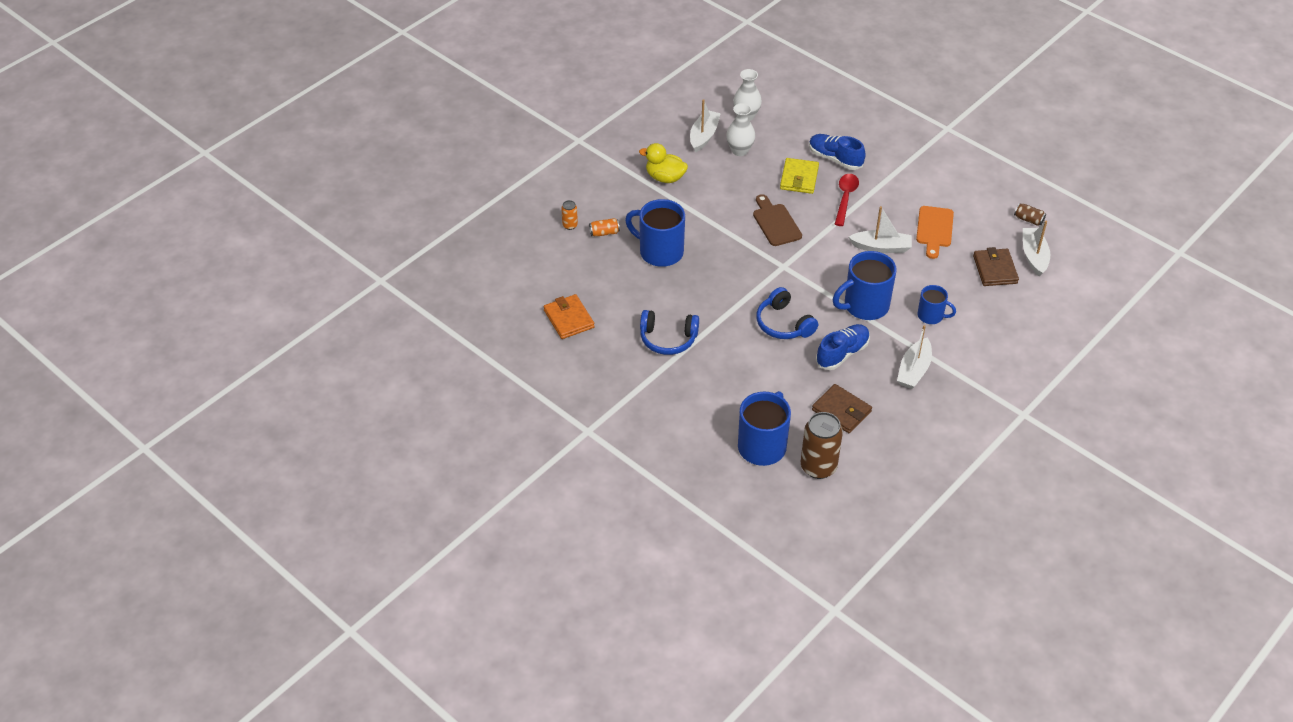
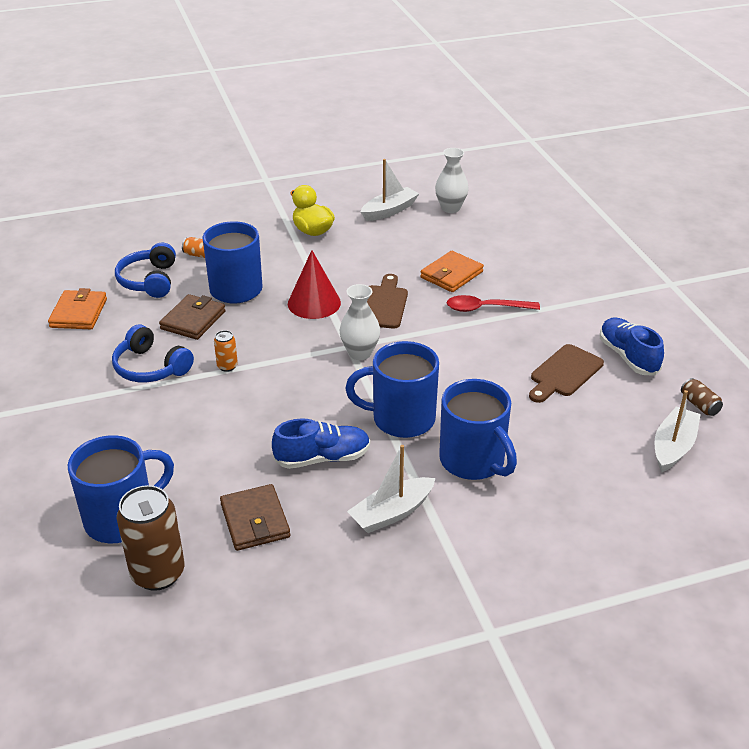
camera: 30 degrees right, 10 degrees down
(570, 225) = (177, 239): orange can -> orange can (227, 366)
(727, 241) = (314, 303): none -> red cone
(739, 150) = (413, 233): white vase -> white vase (360, 353)
(783, 324) = (288, 401): blue headphones -> blue headphones (149, 280)
(799, 178) = (451, 275): yellow wallet -> orange wallet
(835, 159) = (509, 270): blue shoe -> blue shoe (628, 356)
(845, 198) = (485, 308): red spoon -> red spoon turned 135 degrees counterclockwise
(881, 247) = (481, 368): white boat -> none
(931, 316) = (473, 461): blue mug -> blue mug, size x1.75
(934, 229) = (564, 373): orange cutting board -> brown cutting board
(995, 269) = (605, 442): brown wallet -> brown wallet (193, 320)

